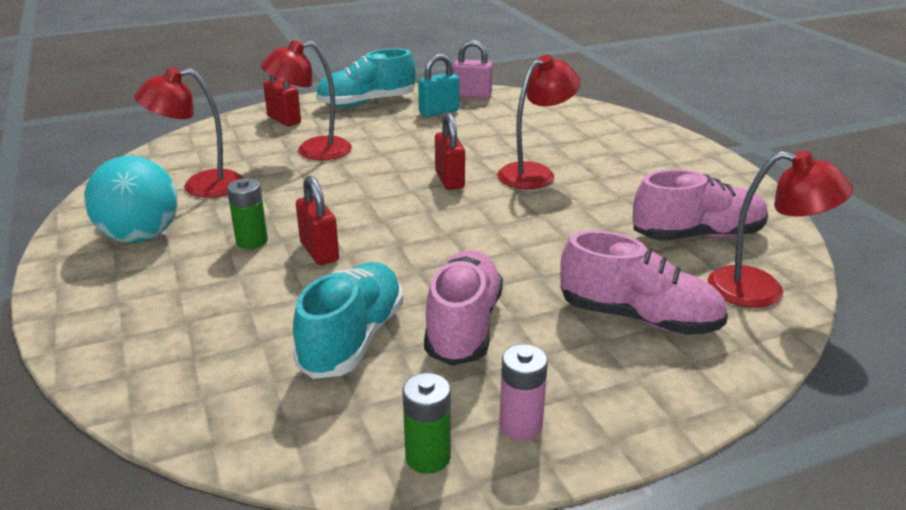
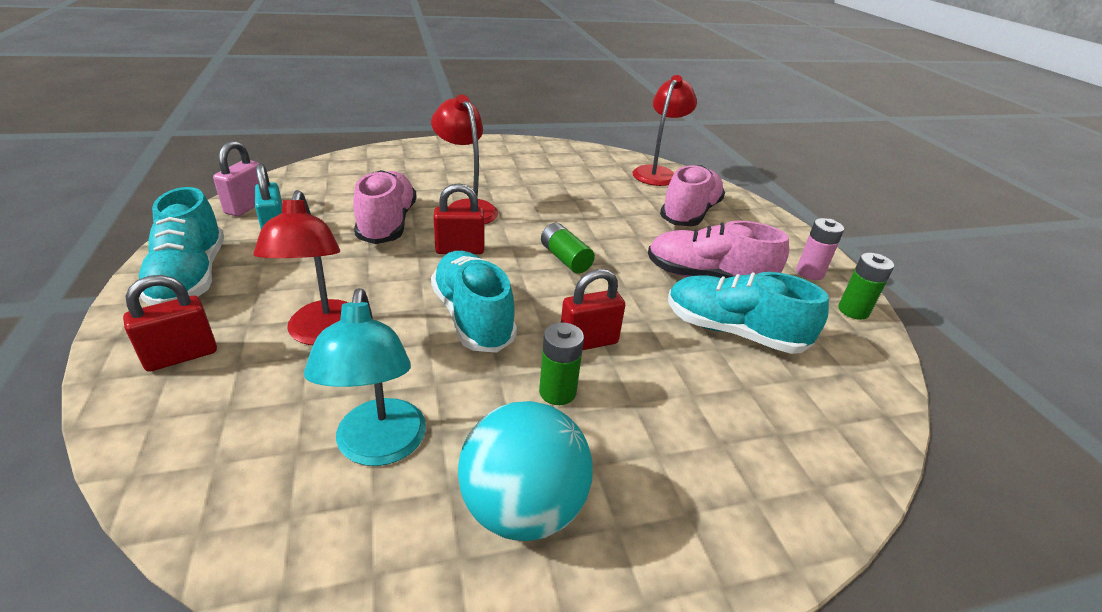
camera: 85 degrees left, 5 degrees up
(200, 186) = (379, 447): red lamp -> turquoise lamp
(344, 198) = (473, 317): none -> turquoise shoe
(460, 232) = (565, 259): none -> green battery
(697, 235) = (590, 173): pink shoe -> pink shoe (387, 224)

